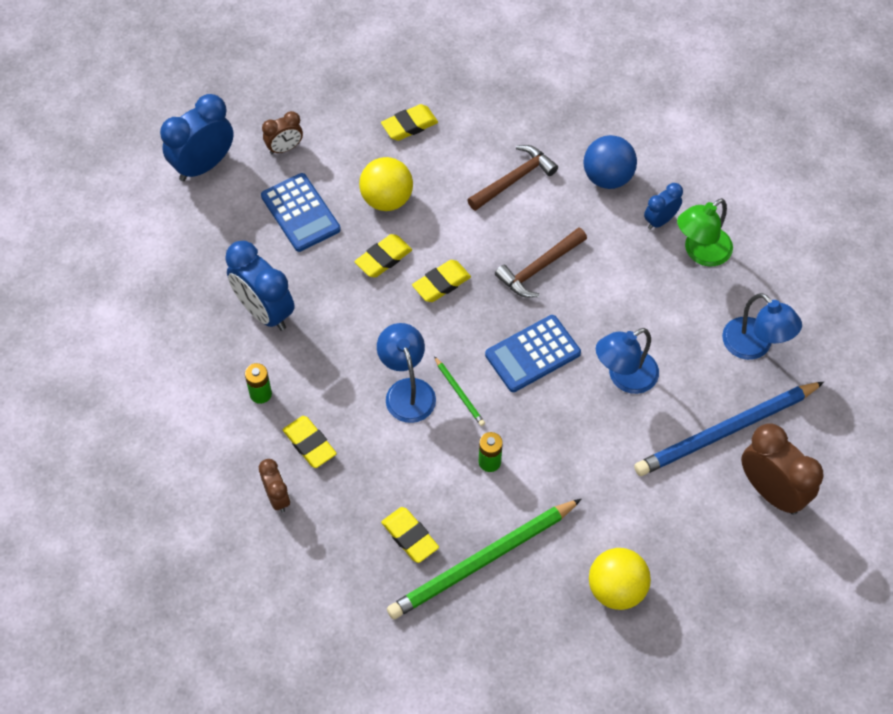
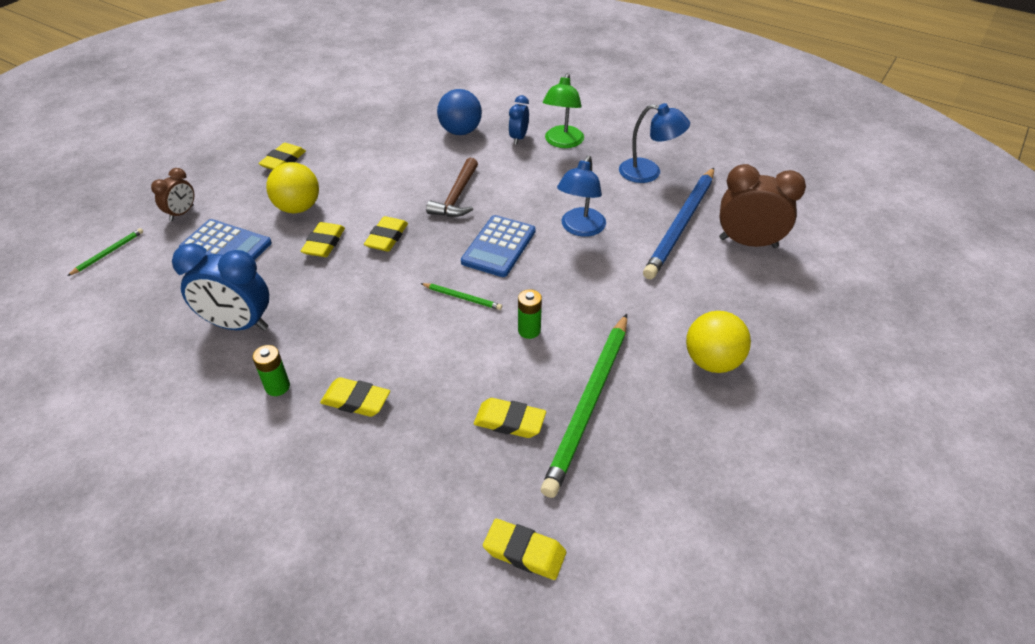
camera: 35 degrees left, 15 degrees down
(203, 165) = (108, 253): blue clock -> green pencil
(277, 497) = (355, 461): brown clock -> none
(344, 645) = (524, 552): none -> yellow eraser
(407, 390) = (416, 317): blue lamp -> none
(513, 179) = (392, 158): brown hammer -> none

